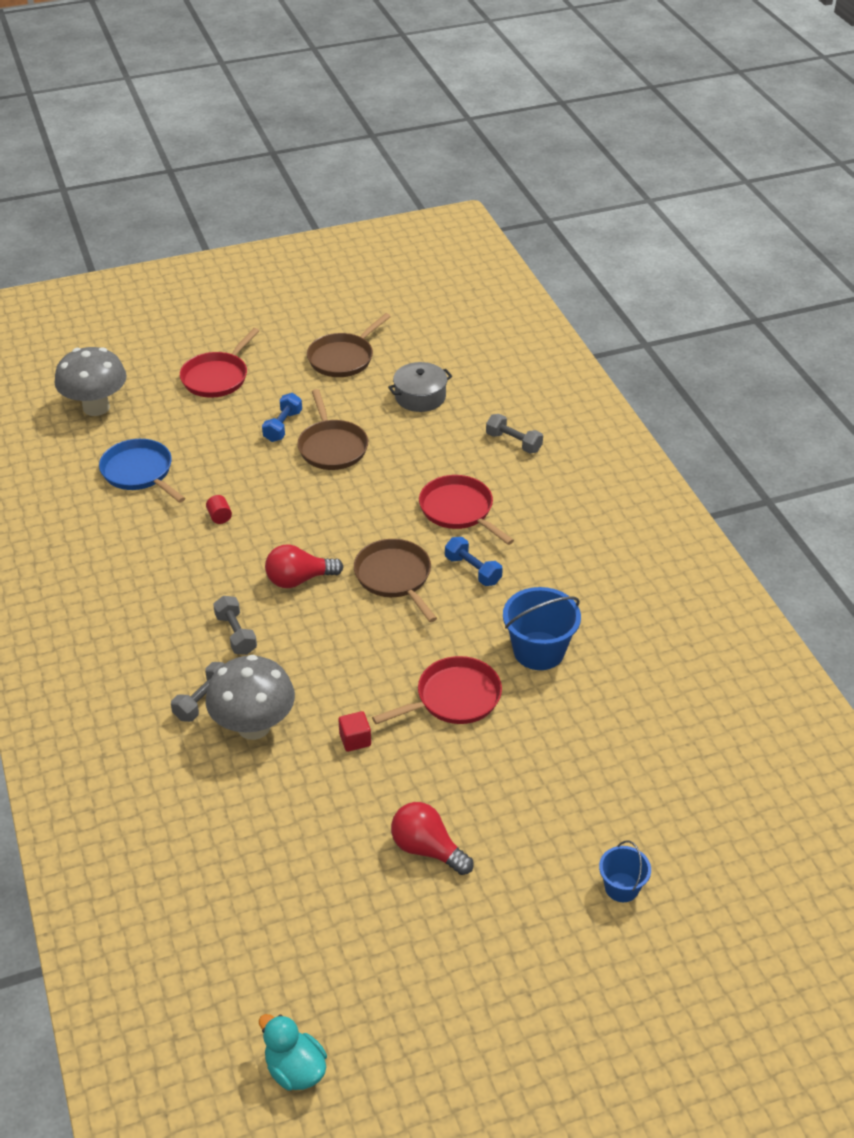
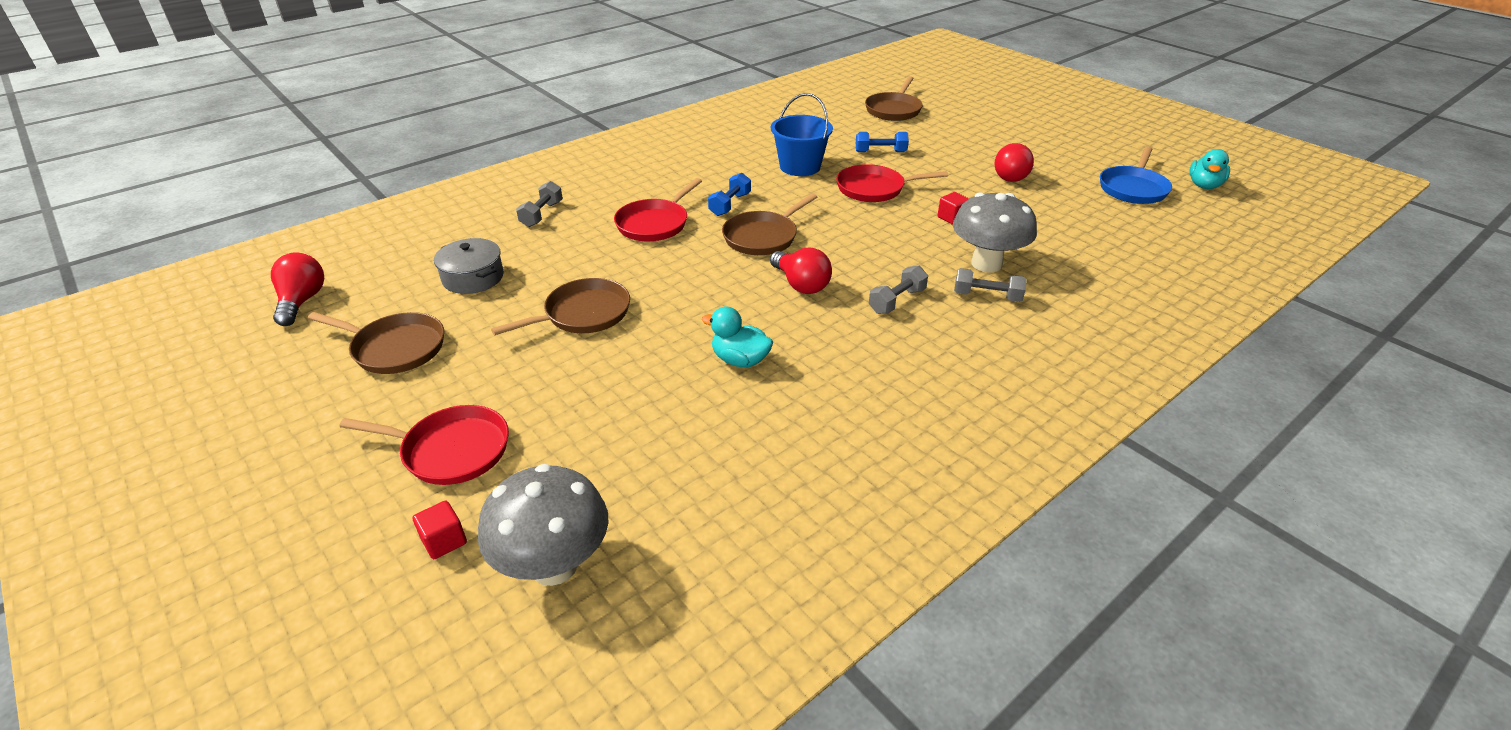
camera: 110 degrees left, 5 degrees down
(139, 472) = (692, 455): blue pan -> blue pan (1133, 188)
(144, 372) = (444, 541): none -> red cube
(219, 517) = (740, 360): red cylinder -> turquoise duck
(283, 426) = (553, 359): blue dumbbell -> blue dumbbell (880, 152)
(431, 318) = (302, 301): none -> red light bulb
(454, 698) = (874, 189): red pan -> red pan turned 45 degrees counterclockwise
(621, 887) = (966, 120): blue bucket -> none
(686, 812) = (893, 110): none -> brown pan

